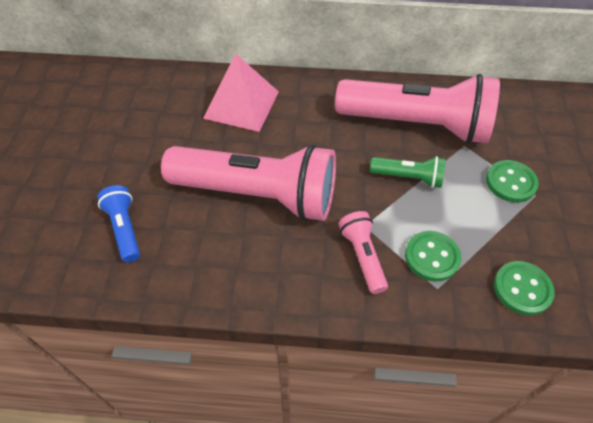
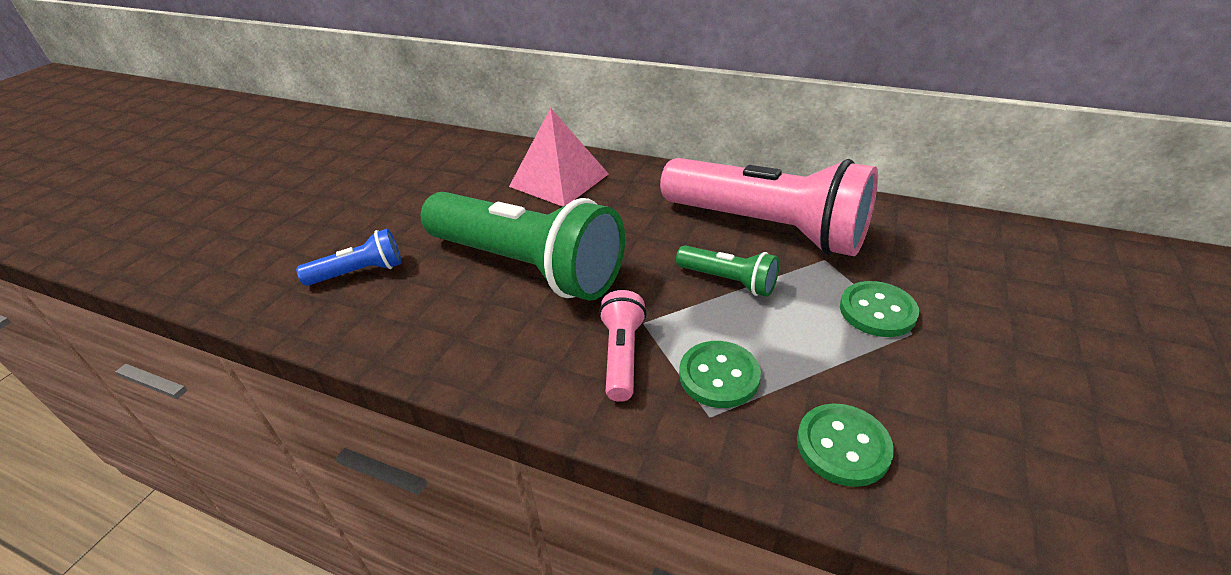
camera: 20 degrees right, 15 degrees down
(124, 228) = (360, 272): blue flashlight -> blue flashlight turned 75 degrees clockwise
(258, 195) = (527, 267): pink flashlight -> green flashlight

